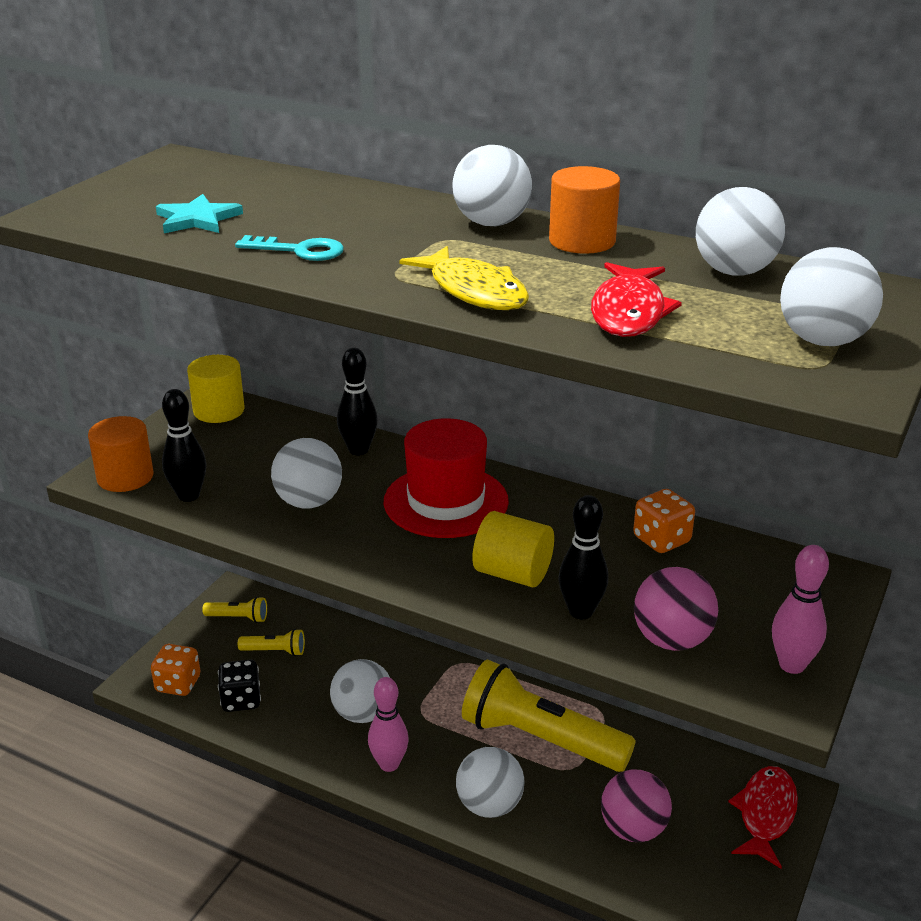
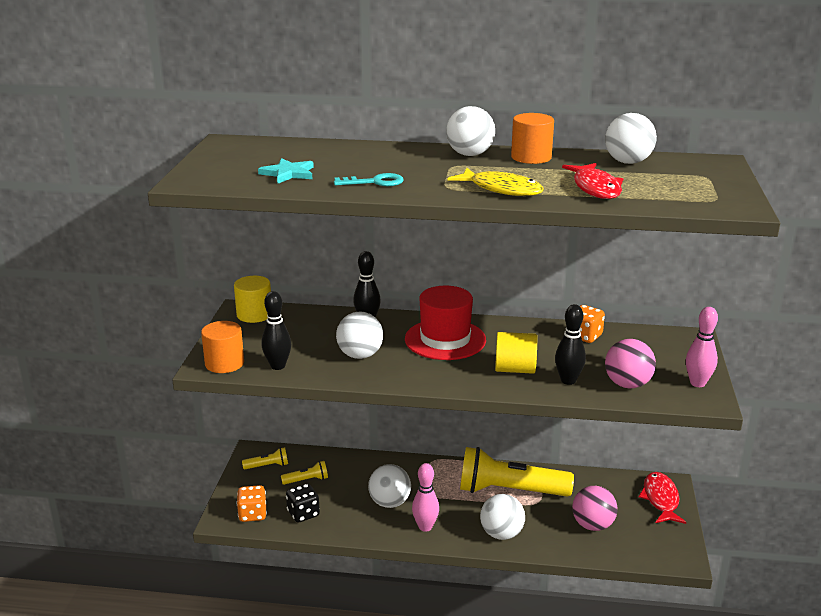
camera: 20 degrees left, 5 degrees down
(823, 341) = (705, 188): white ball -> none

